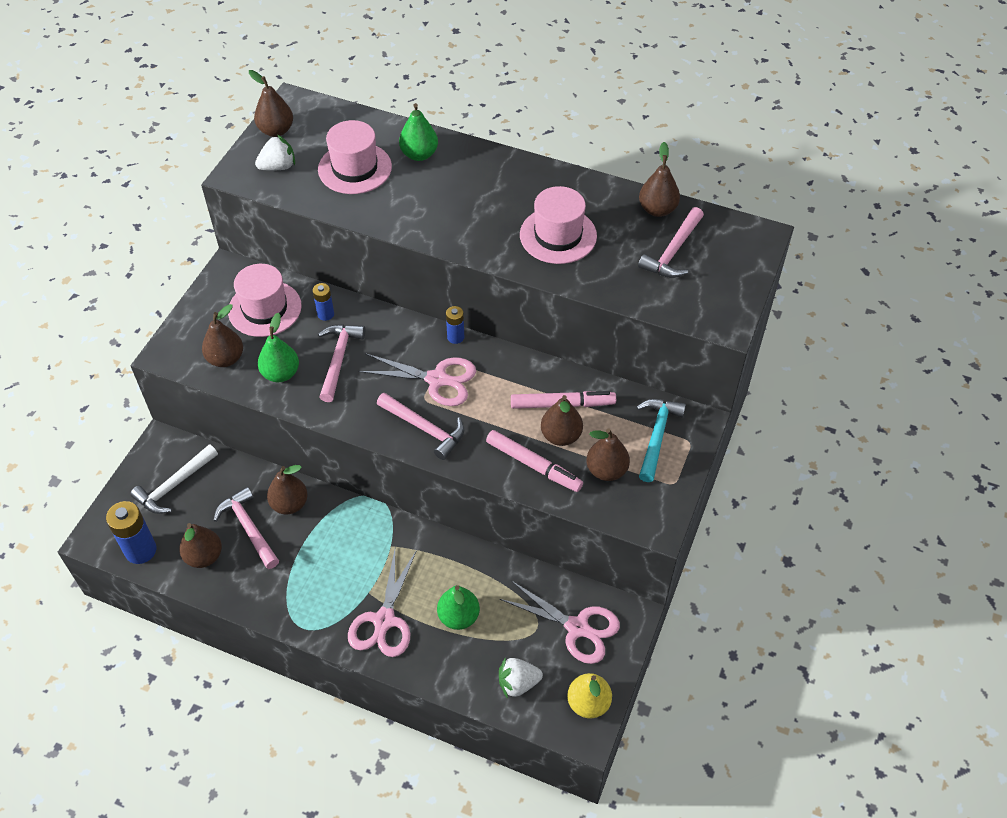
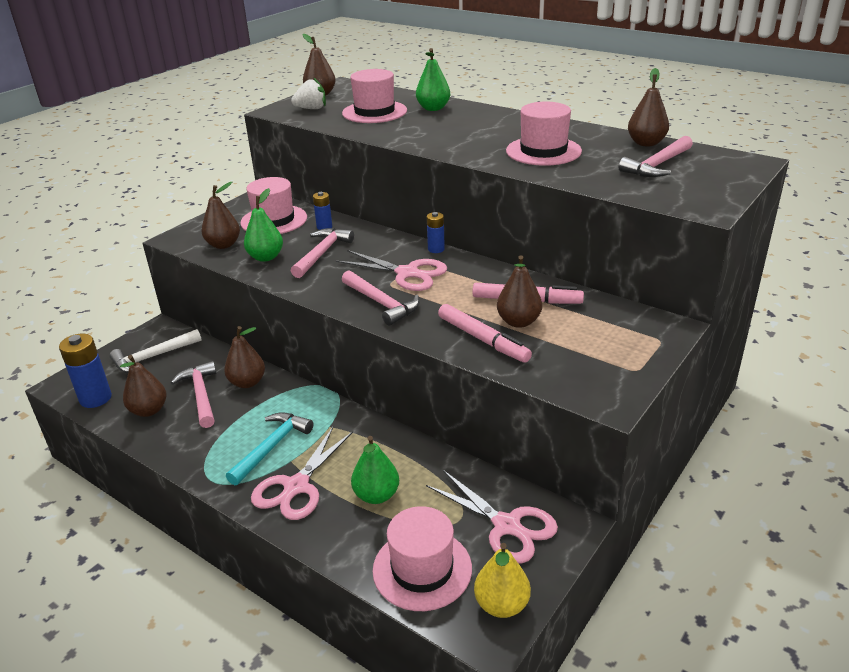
camera: 15 degrees right, 20 degrees down
(518, 683) = (422, 569): white strawberry -> pink hat
(606, 470) = (561, 352): brown pear -> none
(657, 436) = (623, 332): turquoise hammer -> turquoise hammer (271, 447)

